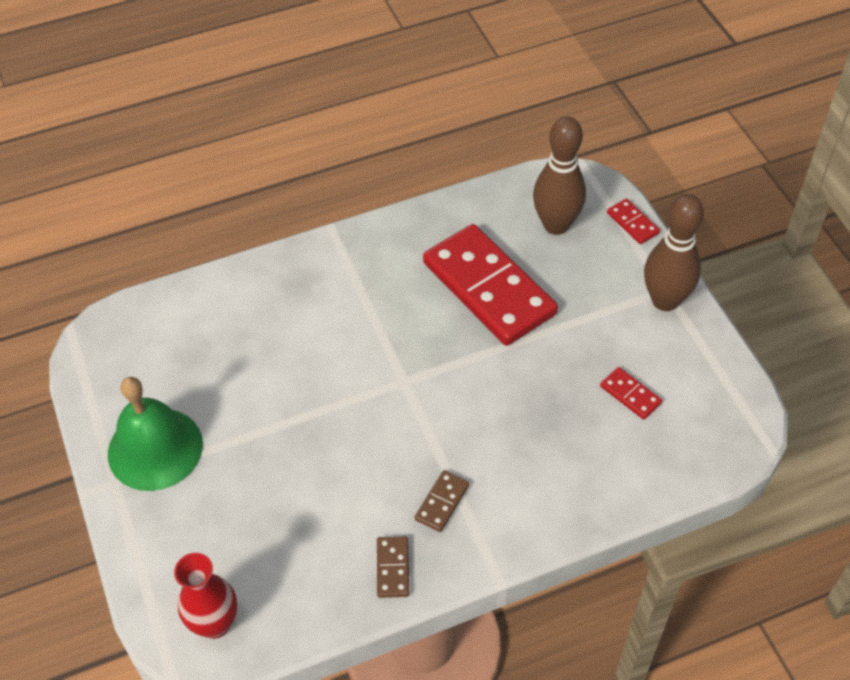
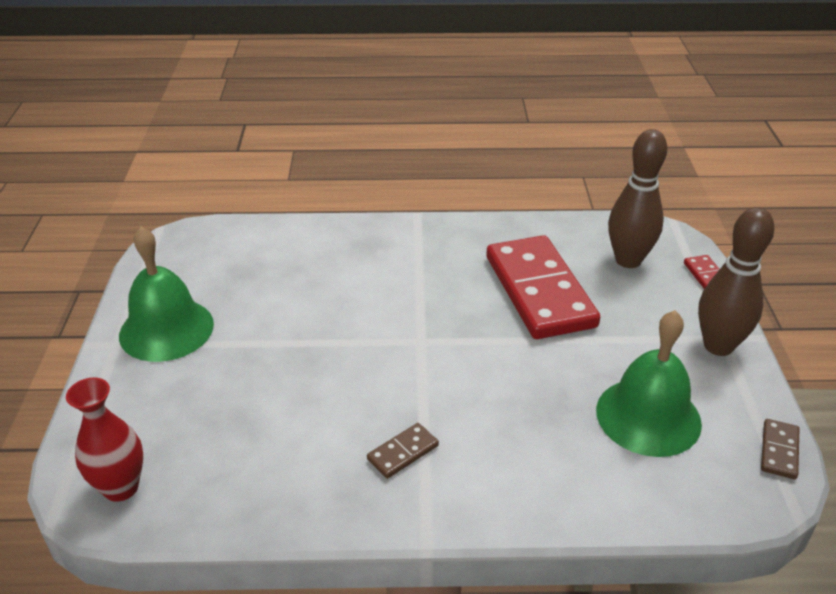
camera: 20 degrees right, 15 degrees down
(392, 568) = (320, 496): brown domino -> brown domino (779, 451)
(630, 395) = (648, 416): red domino -> green bell

